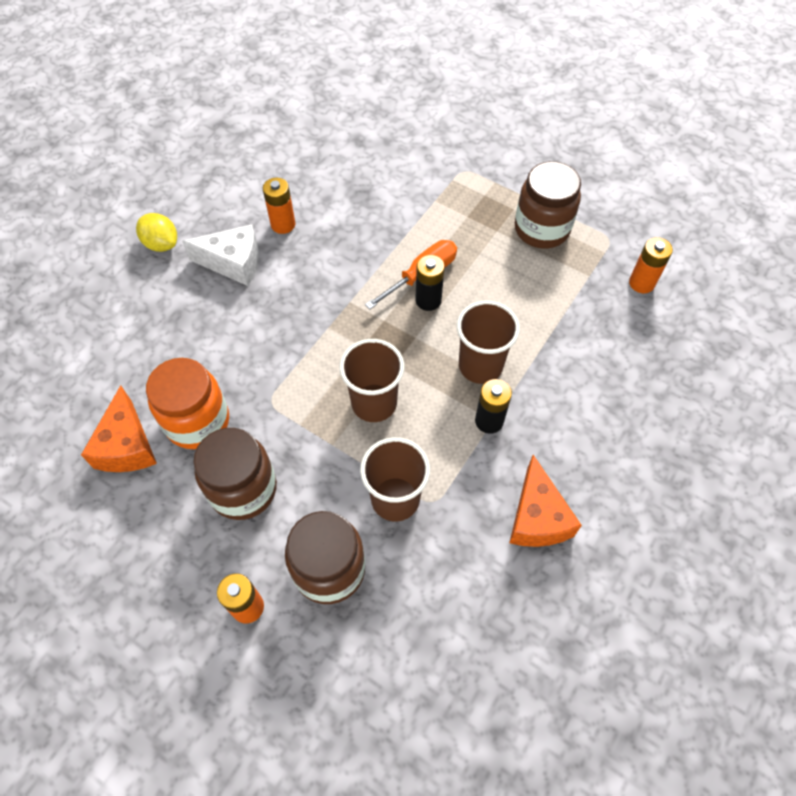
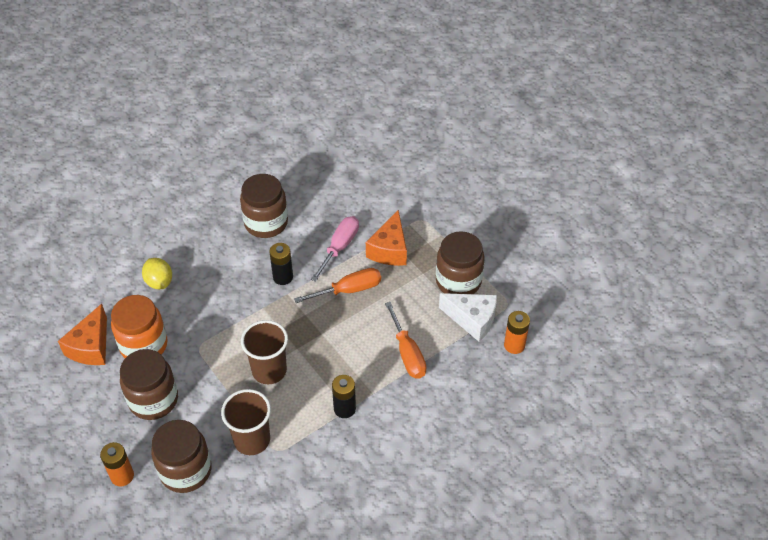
camera: 20 degrees right, 10 degrees down
(161, 244) = (174, 213): yellow lemon -> yellow lemon (159, 282)
(233, 263) = (218, 241): white cheese -> white cheese (472, 320)
(283, 224) = (266, 223): orange battery -> brown jar
(385, 228) = (339, 247): none -> pink screwdriver
(428, 300) = (344, 310): black battery -> black battery (283, 277)
(480, 366) = (358, 368): brown cup -> none
(527, 329) = (407, 353): none -> orange screwdriver
(537, 517) = (344, 485): orange cheese -> orange cheese (389, 250)

